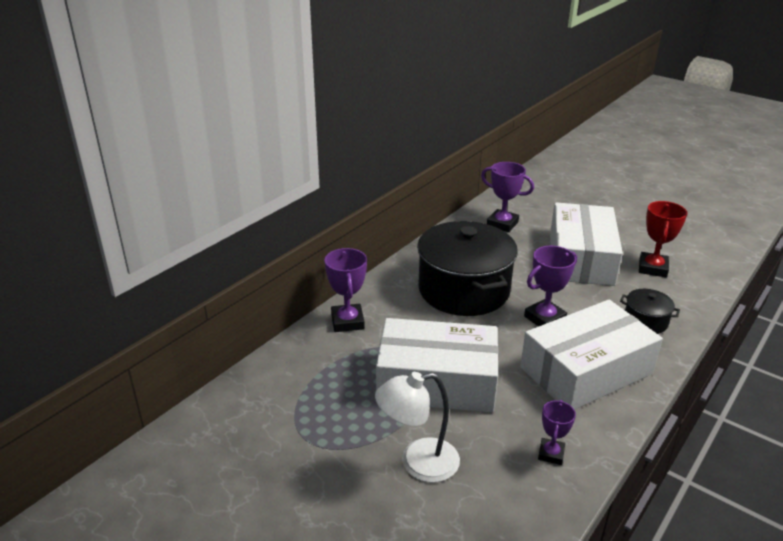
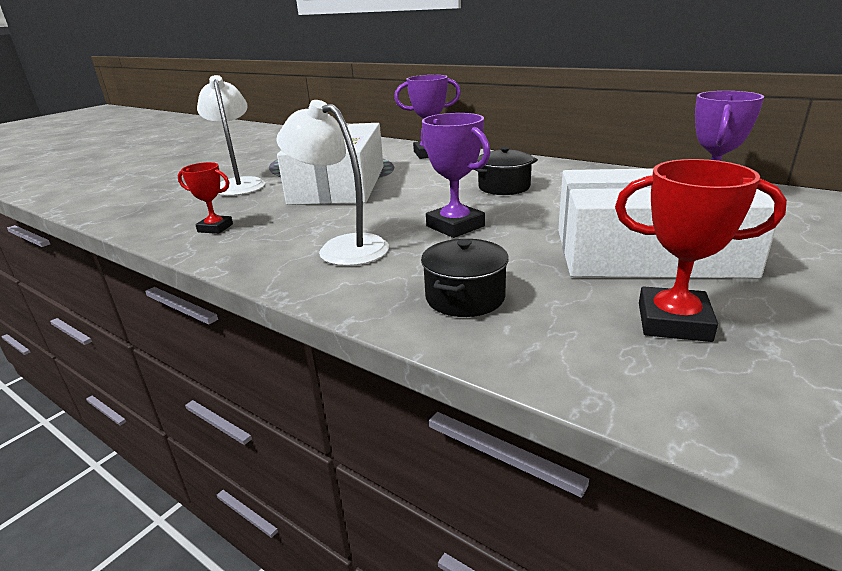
camera: 90 degrees right, 5 degrees down
(463, 290) = (504, 187): black pot -> black pot, size x0.45
(551, 454) = (215, 228): purple trophy -> red trophy
(586, 370) = (342, 247): white box -> white lamp

